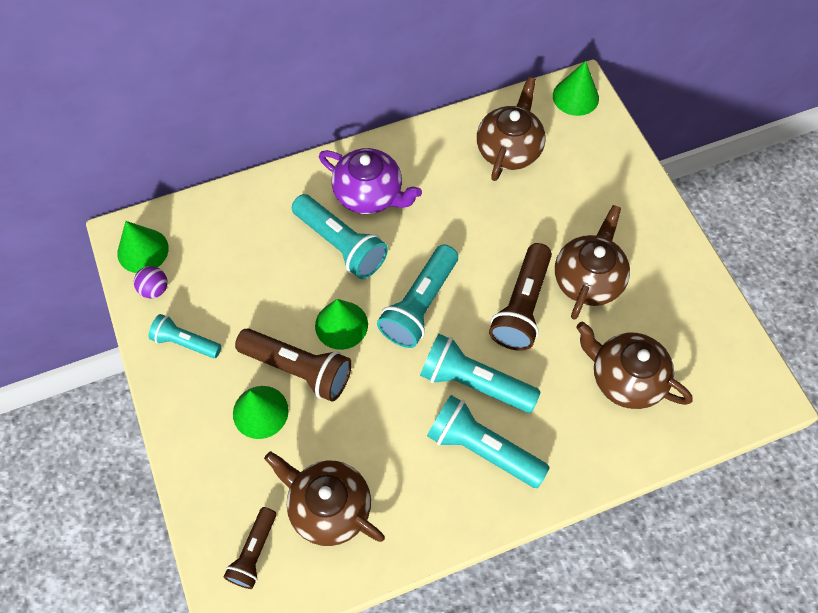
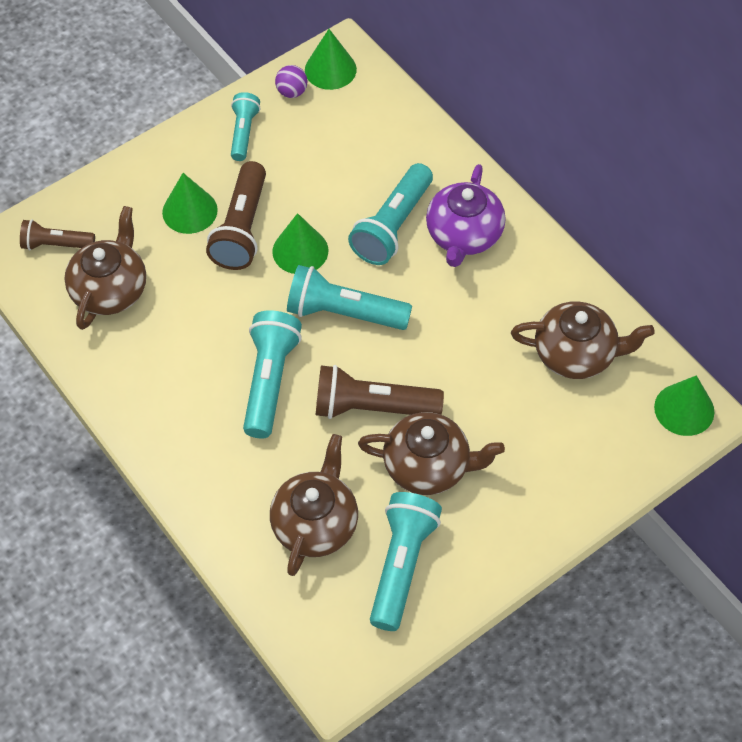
camera: 75 degrees right, 5 degrees down
(482, 448) = (200, 403): turquoise flashlight -> turquoise flashlight (401, 565)

